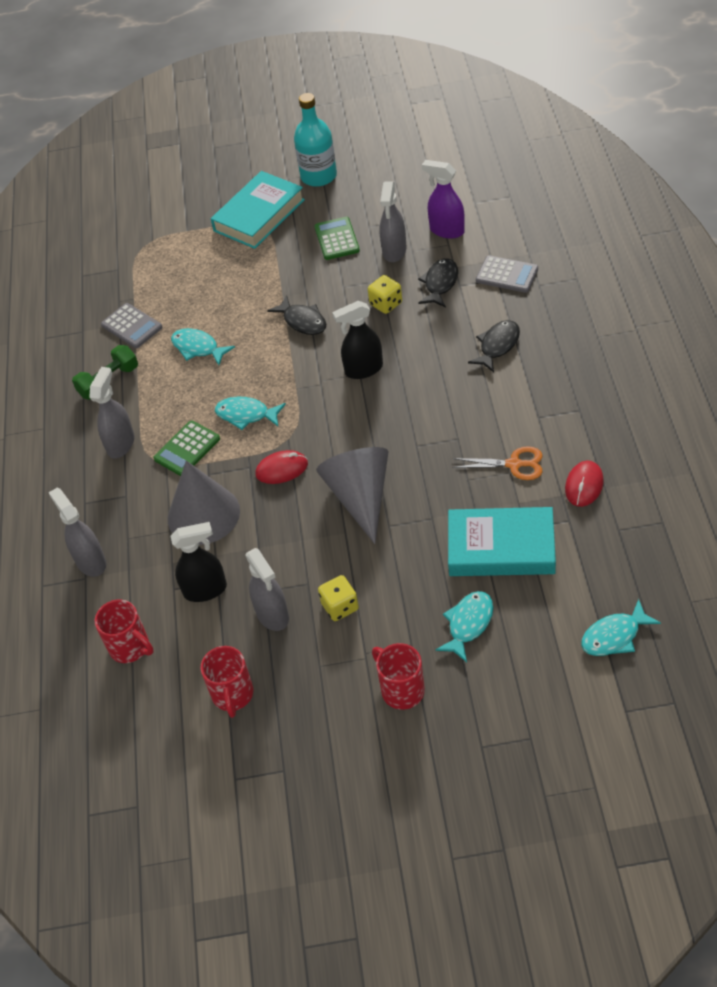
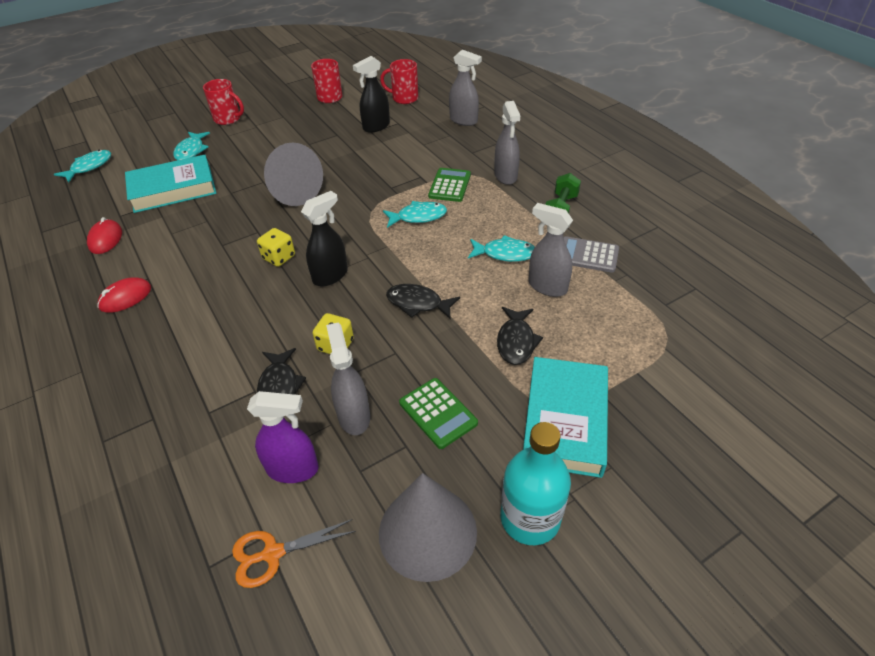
camera: 150 degrees right, 5 degrees down
(203, 514) = (406, 156): grey cone -> grey cone (427, 532)
(272, 615) = (324, 127): grey spray bottle -> grey spray bottle (547, 286)
(282, 469) = (364, 192): red mouse -> red mouse (125, 297)
(340, 606) = (281, 139): yellow dice -> yellow dice (279, 257)
(497, 346) = (196, 332): black fish -> black fish (516, 341)
(507, 275) = (196, 421): grey calculator -> none
(514, 464) = (168, 239): orange scissors -> orange scissors (273, 553)

